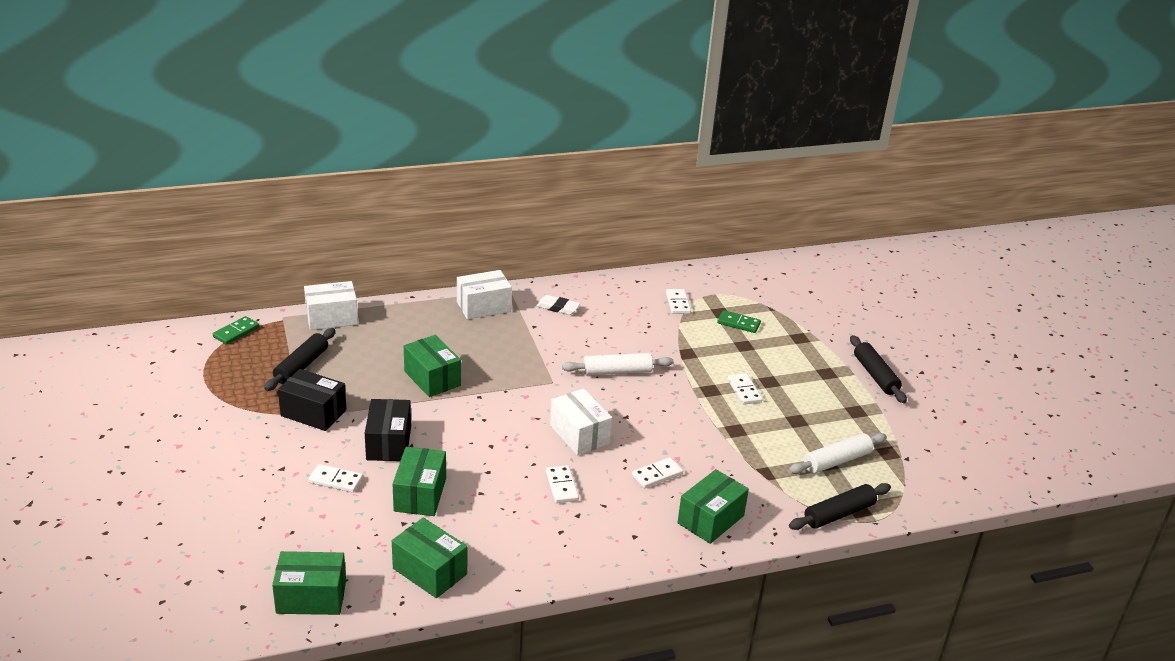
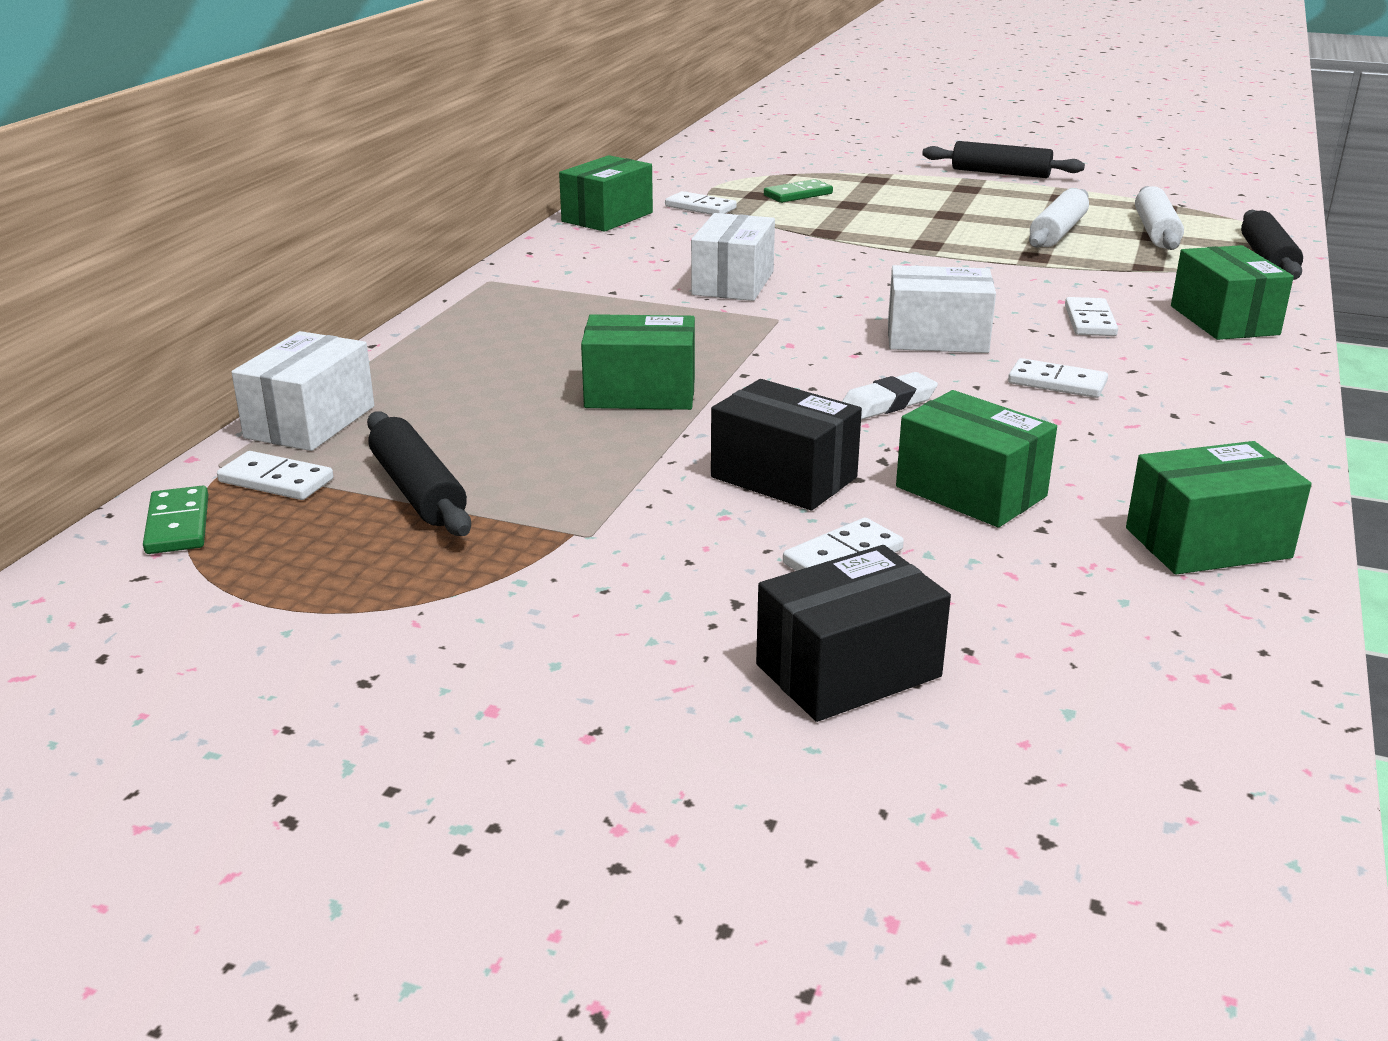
camera: 50 degrees left, 5 degrees down
(311, 597) = (1210, 685): green box -> green box (607, 217)
(313, 413) = (592, 520): black box -> black box (848, 671)
(483, 306) = (500, 307): white box -> white box (733, 283)
(558, 307) = (591, 266): white eraser -> white eraser (888, 403)
(617, 372) = (810, 277): white rolling pin -> white rolling pin (1057, 232)
(744, 391) = (951, 230): white domino -> white domino (276, 480)

